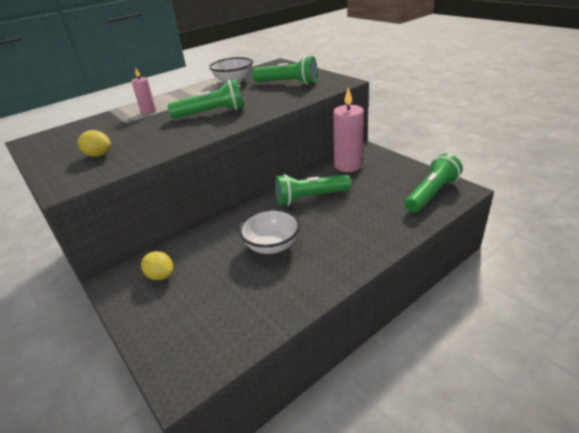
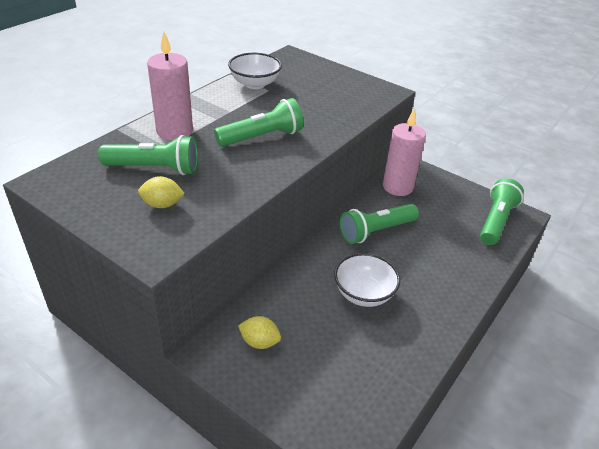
camera: 20 degrees left, 5 degrees up
(148, 111) = (174, 131): pink candle -> pink candle, size x1.92
(287, 83) = (324, 90): green flashlight -> green flashlight (154, 168)

